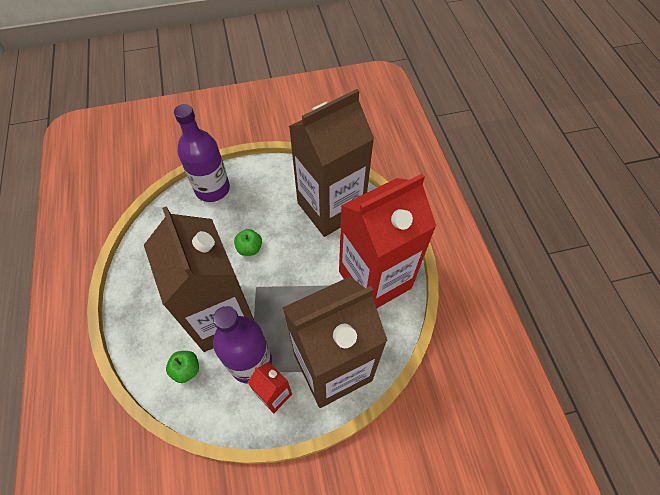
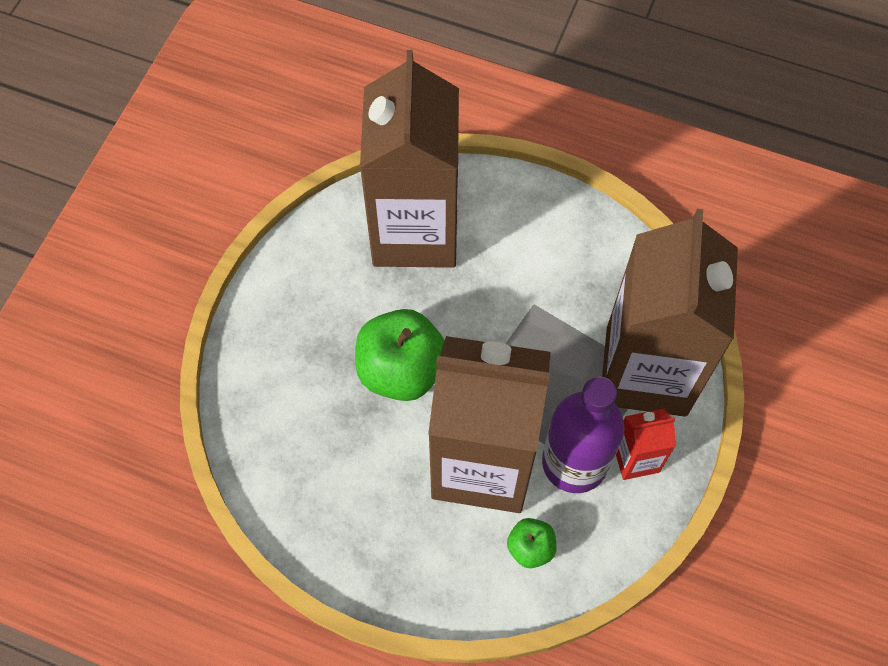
camera: 55 degrees left, 5 degrees up
(212, 189) = (256, 364): purple bottle -> none
(249, 248) = (401, 370): green apple -> green apple, size x1.98
(375, 279) = (562, 249): red carton -> none

